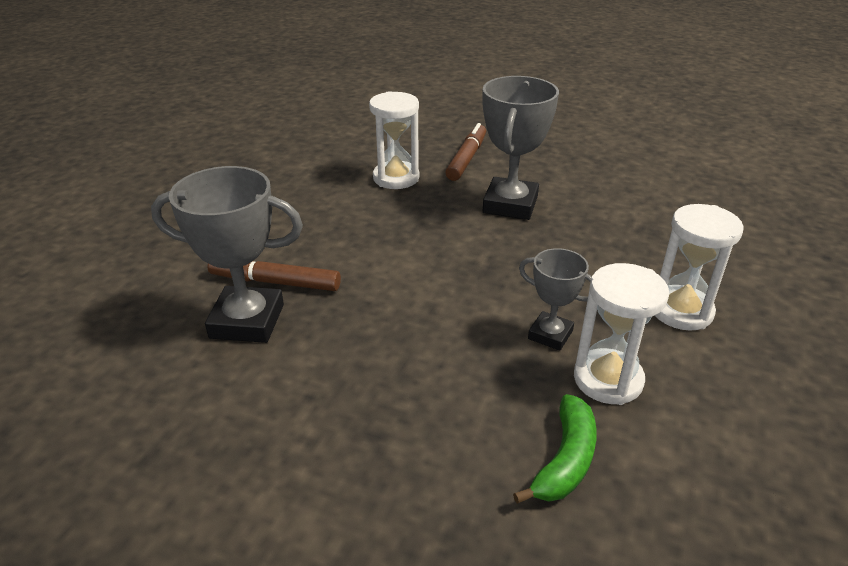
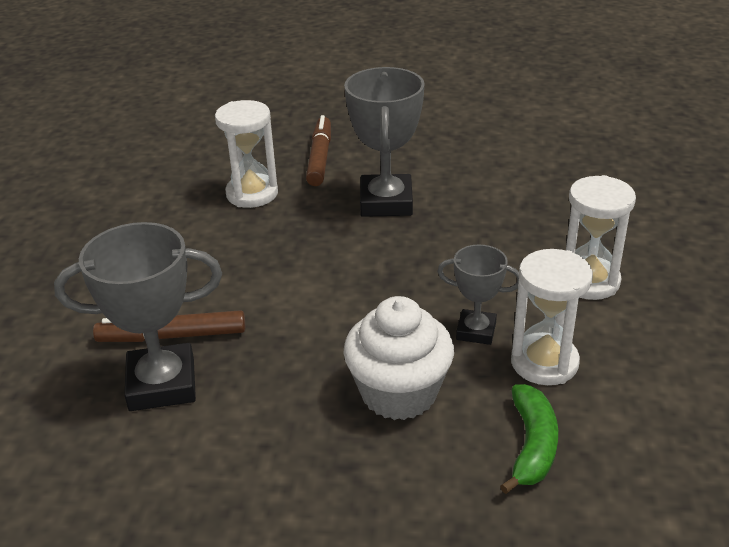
camera: 15 degrees left, 0 degrees up
(453, 377) = (399, 393): none -> white cupcake

